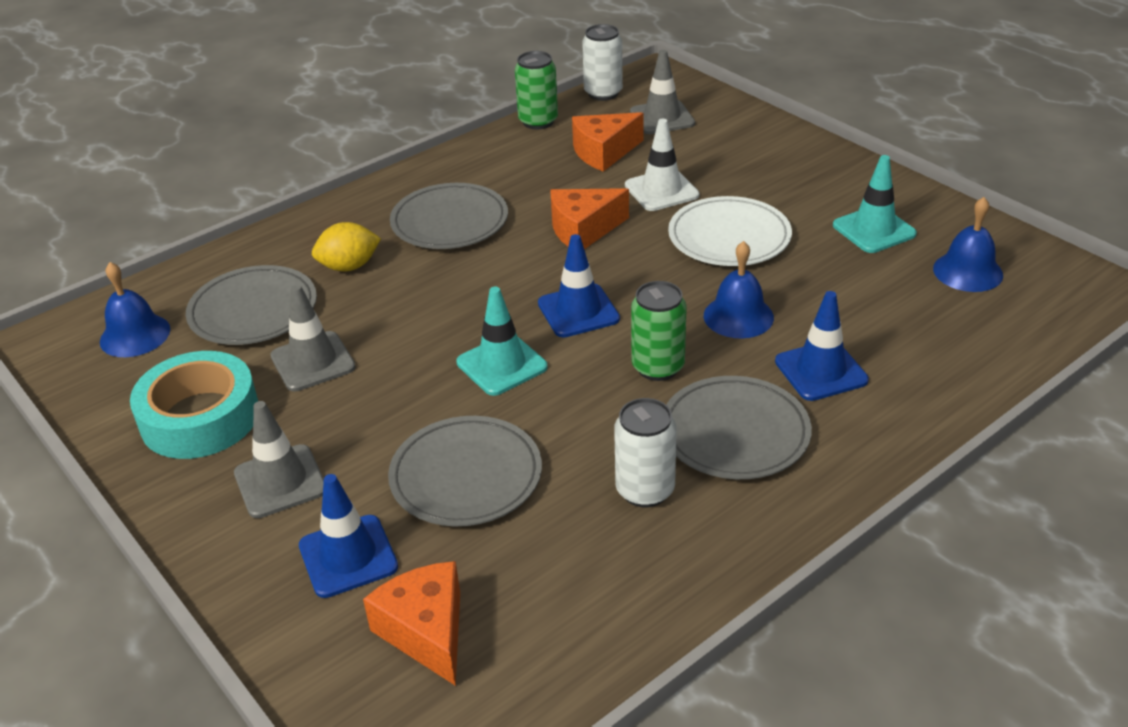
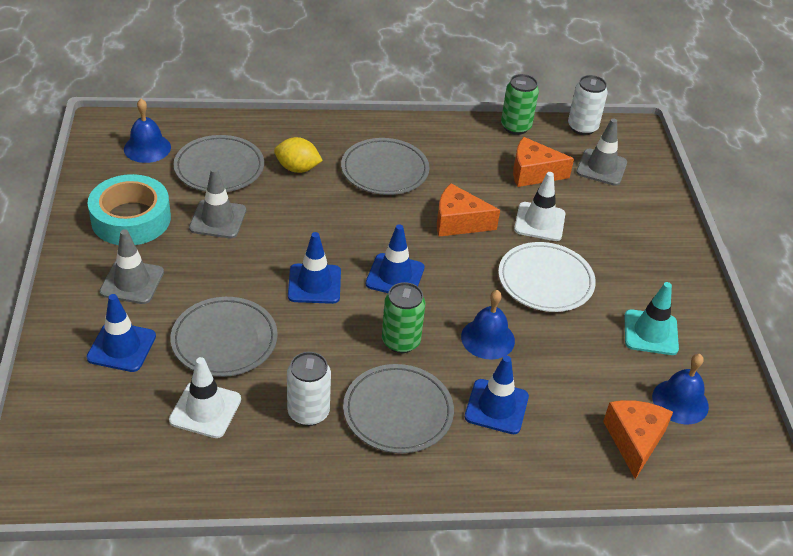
camera: 30 degrees right, 5 degrees up
(426, 631) = (116, 414): orange cheese -> orange cheese (634, 441)
(502, 365) = (314, 284): turquoise traffic cone -> blue traffic cone
(528, 559) = (205, 410): none -> white traffic cone

